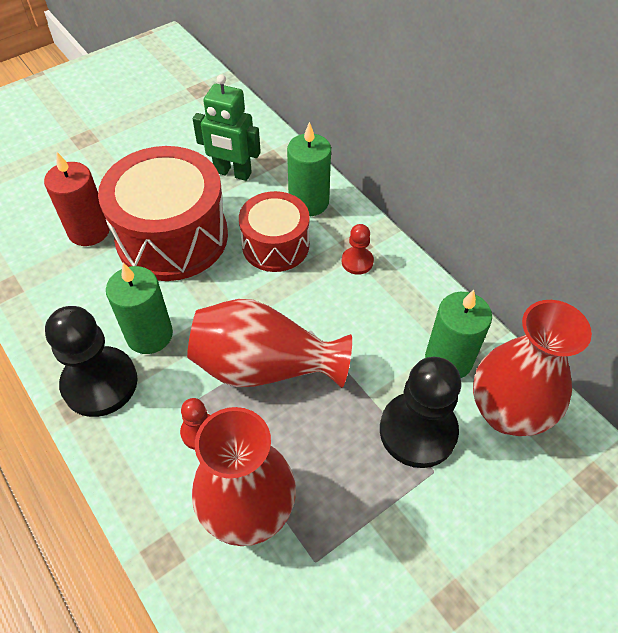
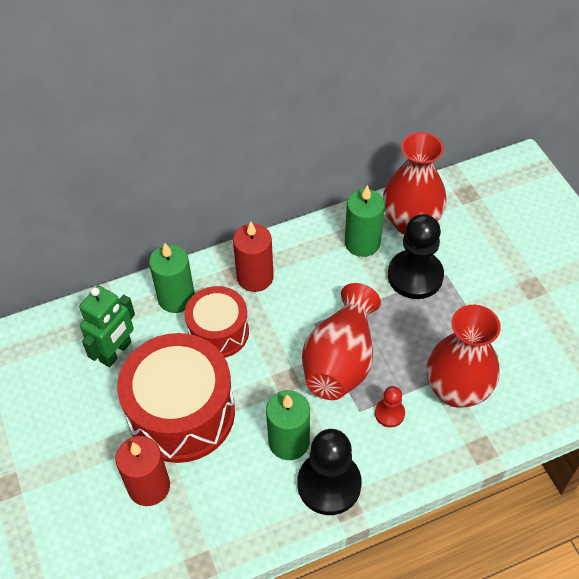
camera: 75 degrees left, 0 degrees up
(357, 262) = (255, 277): red pawn -> red candle

